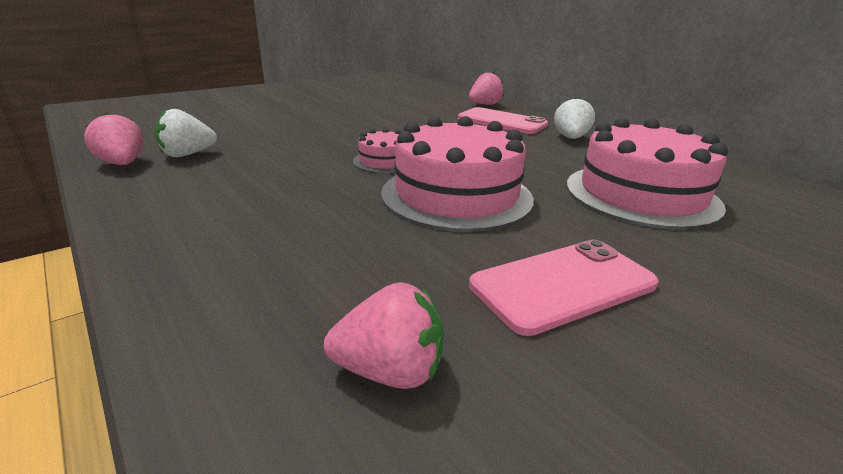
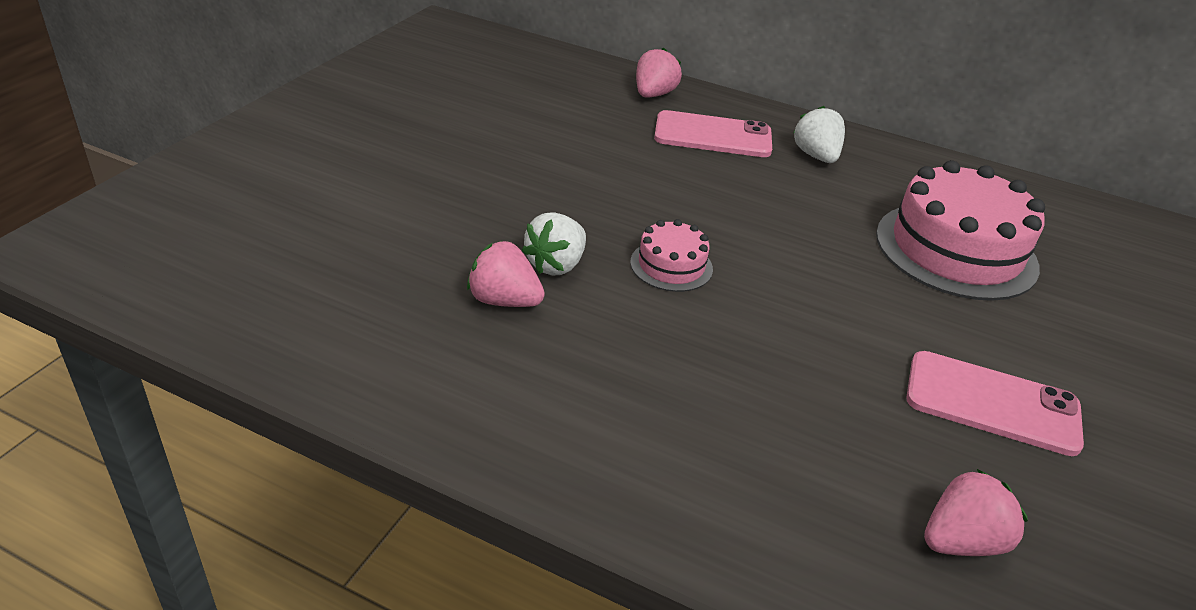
camera: 30 degrees left, 10 degrees up
(123, 164) = (362, 373): pink strawberry -> pink strawberry (504, 301)
(187, 154) = (418, 325): white strawberry -> white strawberry (556, 265)
(456, 195) = (804, 306): pink cake -> none
(563, 285) = (992, 403): pink phone -> pink phone turned 75 degrees clockwise

